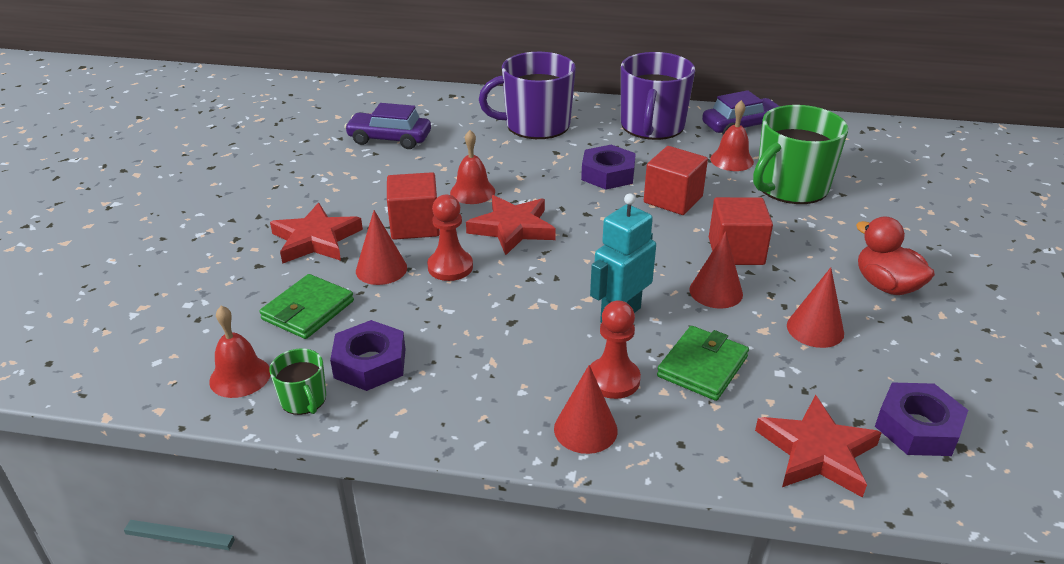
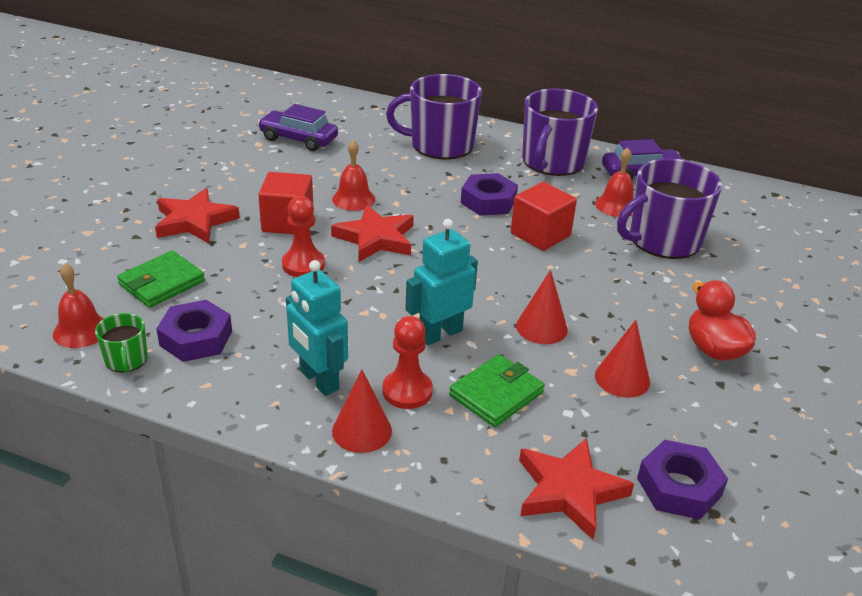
camera: 10 degrees right, 0 degrees up
(381, 269) = (241, 257): red cone -> none
(518, 385) = (318, 380): none -> turquoise robot
(736, 251) = (579, 293): red cube -> none
(790, 187) = (663, 240): green mug -> purple mug

